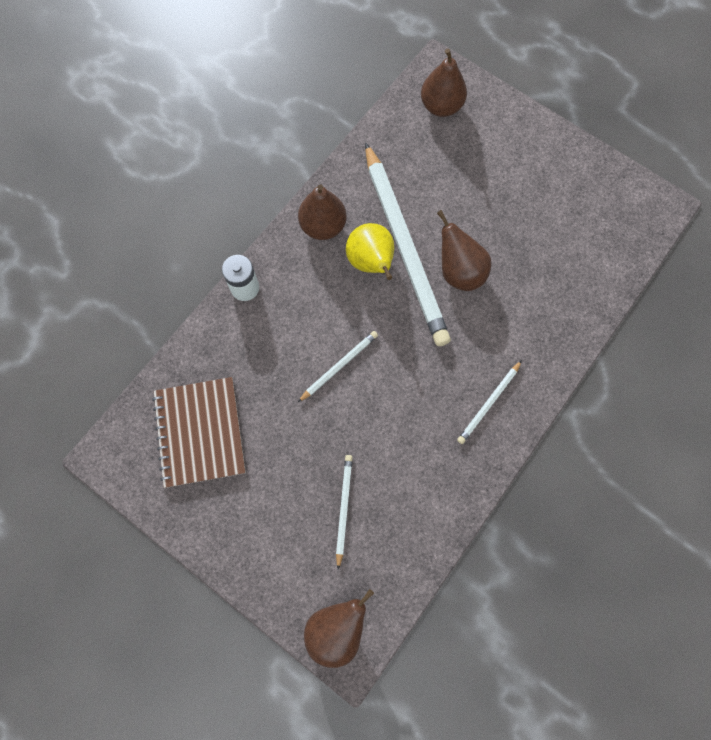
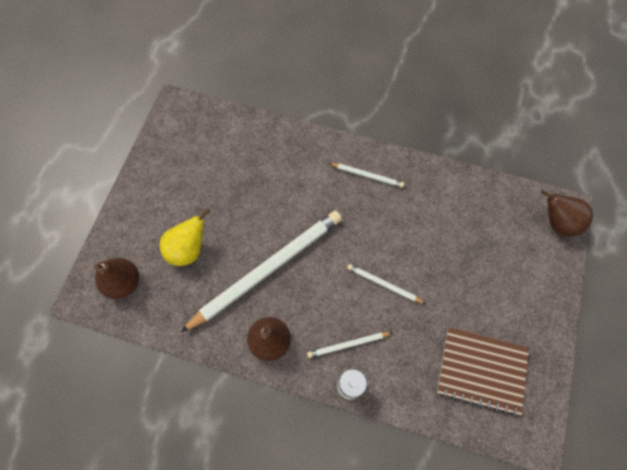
camera: 110 degrees left, 5 degrees down
(200, 432) = (481, 370): brown notebook -> brown notebook turned 45 degrees clockwise
(343, 508) = (482, 245): white pencil -> white pencil (348, 345)
(371, 263) = (290, 290): yellow pear -> yellow pear (188, 249)
(459, 272) = (274, 223): brown pear -> none

